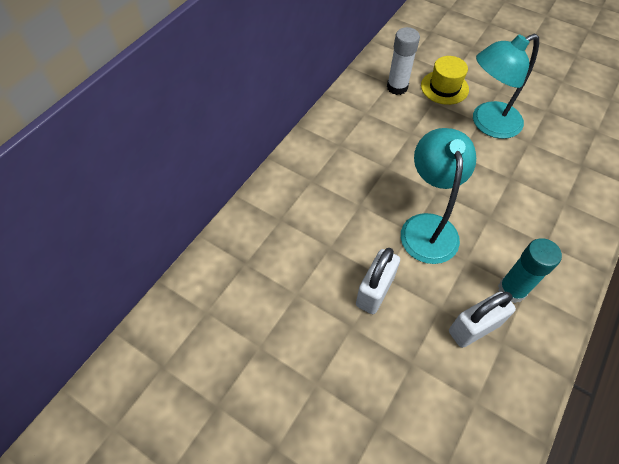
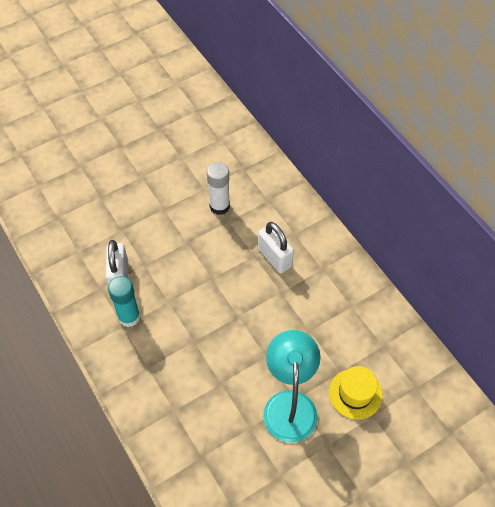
camera: 115 degrees right, 0 degrees up
(375, 291) = (179, 232): white padlock -> white padlock (275, 257)
(397, 87) = (374, 349): white glue stick -> white glue stick (219, 206)
(427, 227) = (210, 291): turquoise lamp -> none

